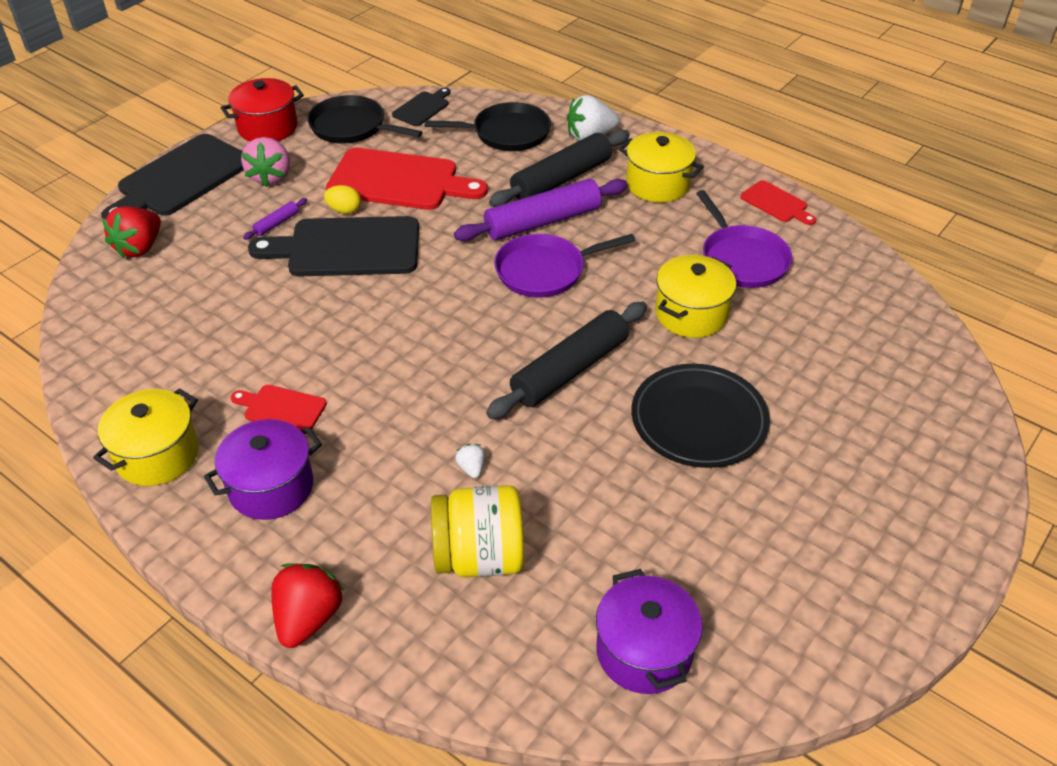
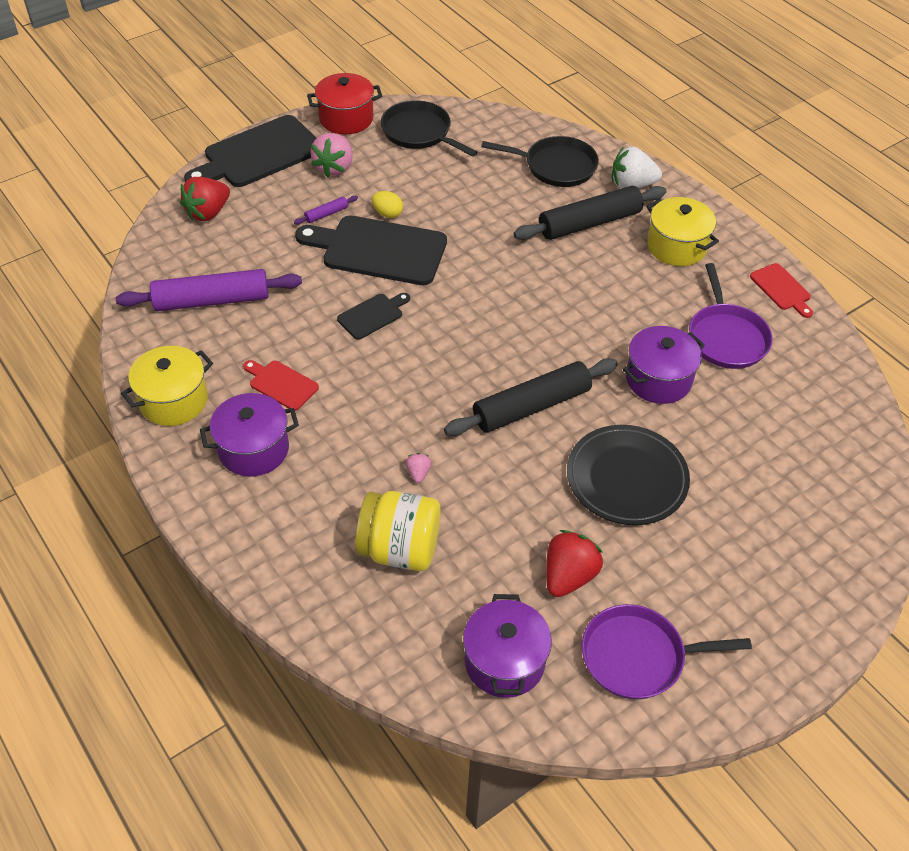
camera: 15 degrees right, 5 degrees up
(308, 618) = (251, 564): red strawberry -> red strawberry (569, 576)
(399, 181) = (444, 195): red cutting board -> none
(422, 108) = (488, 125): black cutting board -> black cutting board (372, 315)
(471, 468) = (418, 473): white strawberry -> pink strawberry
(542, 221) = (557, 261): purple rolling pin -> purple rolling pin (212, 300)
(544, 271) = (542, 309): purple pan -> purple pan (638, 656)
(691, 314) = (658, 379): yellow pot -> purple pot

